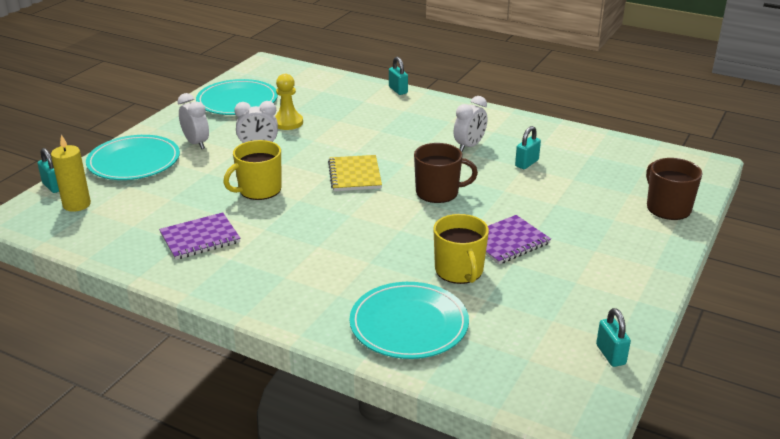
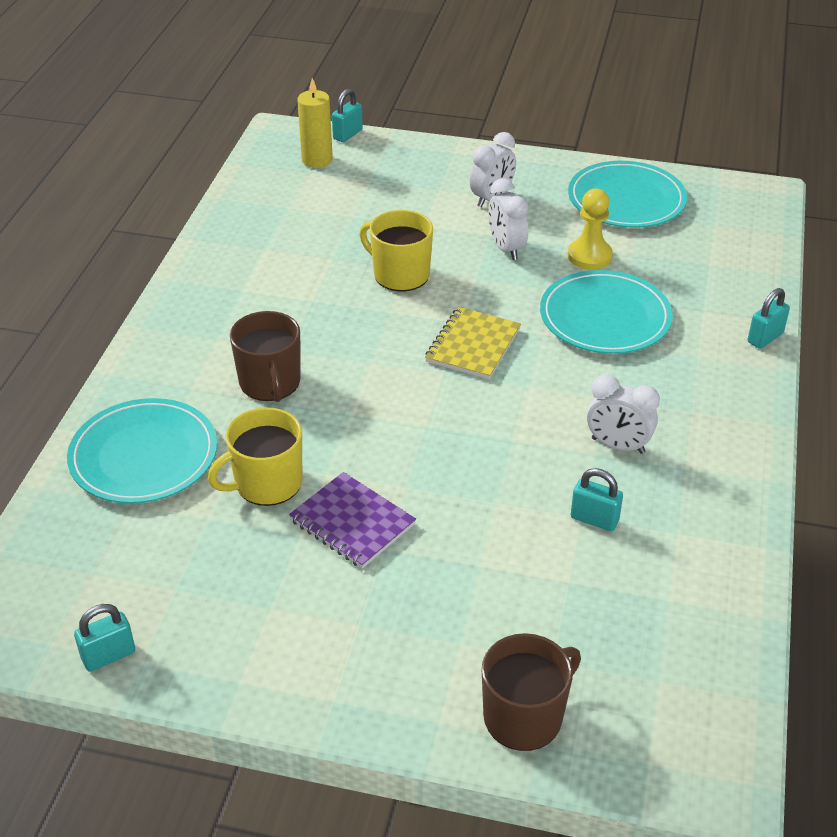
camera: 75 degrees right, 10 degrees up
(134, 161) = (425, 168): turquoise plate -> turquoise plate (605, 317)
(200, 238) = (277, 259): purple notebook -> none
(354, 175) = (473, 345): yellow notebook -> yellow notebook turned 45 degrees counterclockwise
(438, 192) = (461, 433): brown mug -> brown mug (270, 383)

